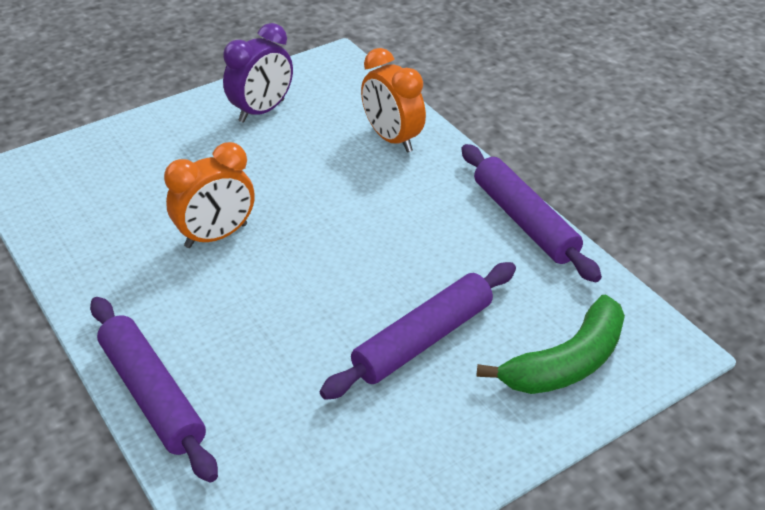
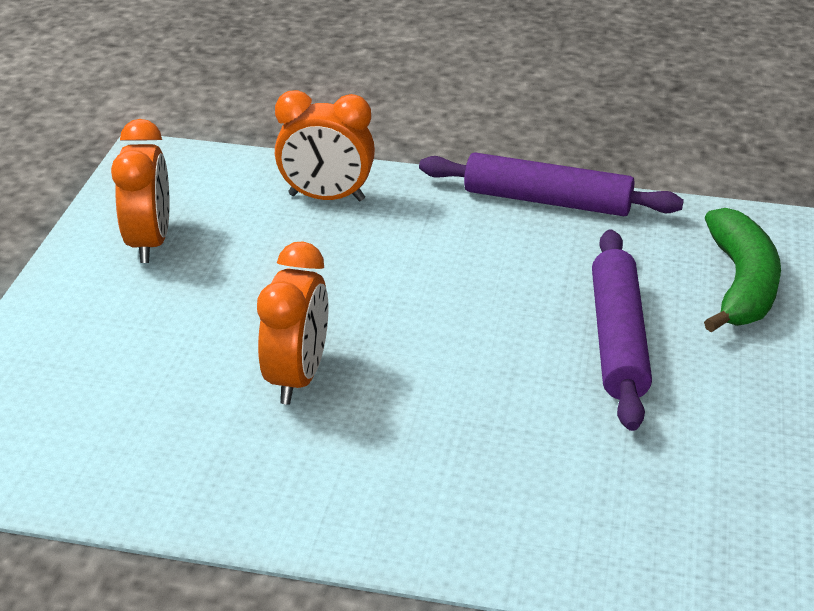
camera: 45 degrees left, 5 degrees down
(152, 395) = (471, 546): purple rolling pin -> none
(262, 111) = (150, 242): purple clock -> orange clock

